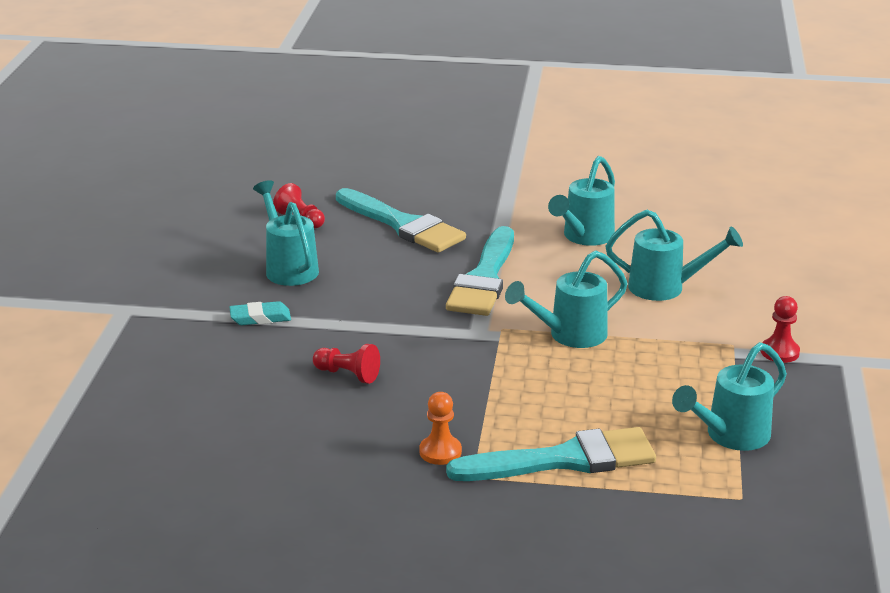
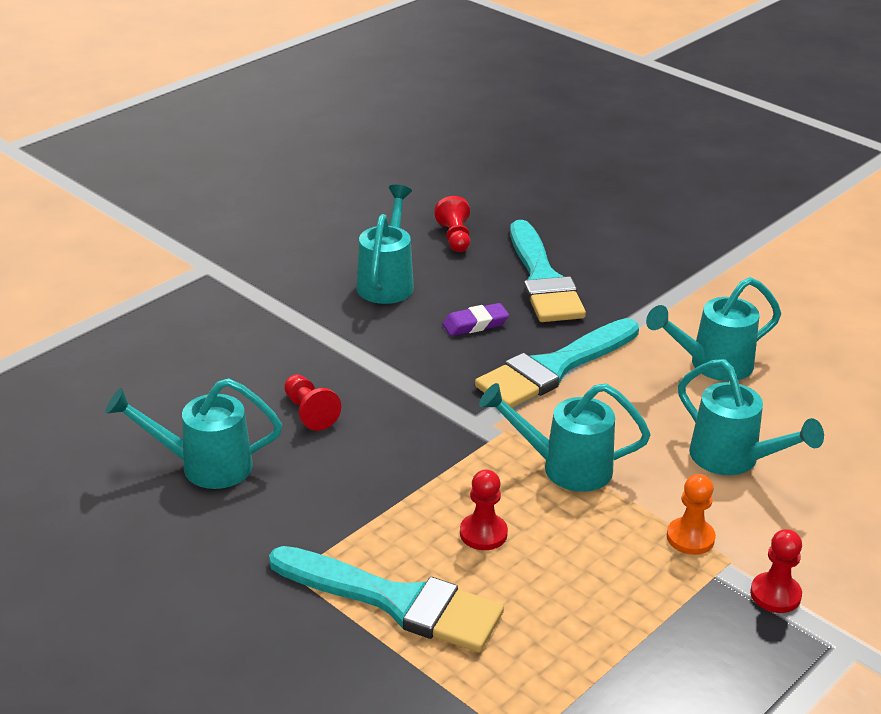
camera: 35 degrees right, 5 degrees up
(260, 318) = (304, 322): turquoise eraser -> none
(392, 271) = (475, 324): none -> purple eraser
(440, 452) = (294, 532): orange pawn -> orange pawn (690, 538)
(568, 396) = (483, 533): none -> red pawn
(729, 436) = (597, 665): turquoise watering can -> turquoise watering can (203, 466)

